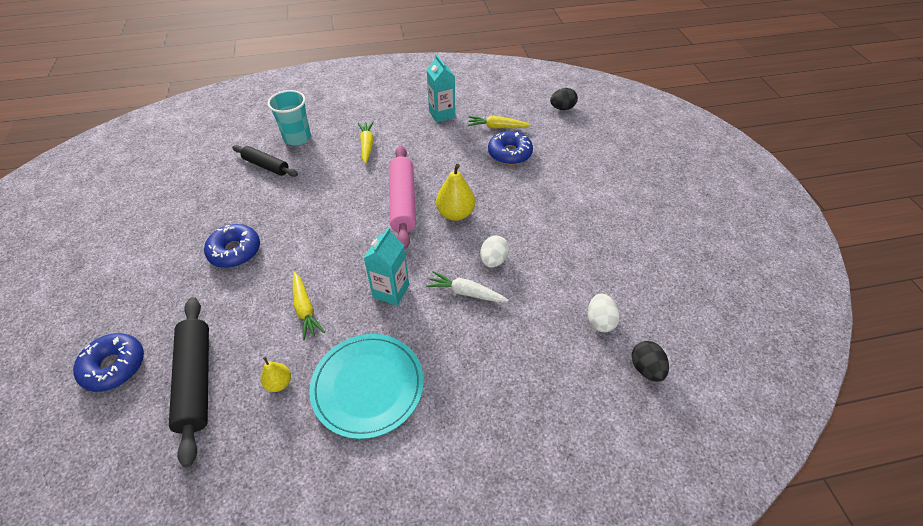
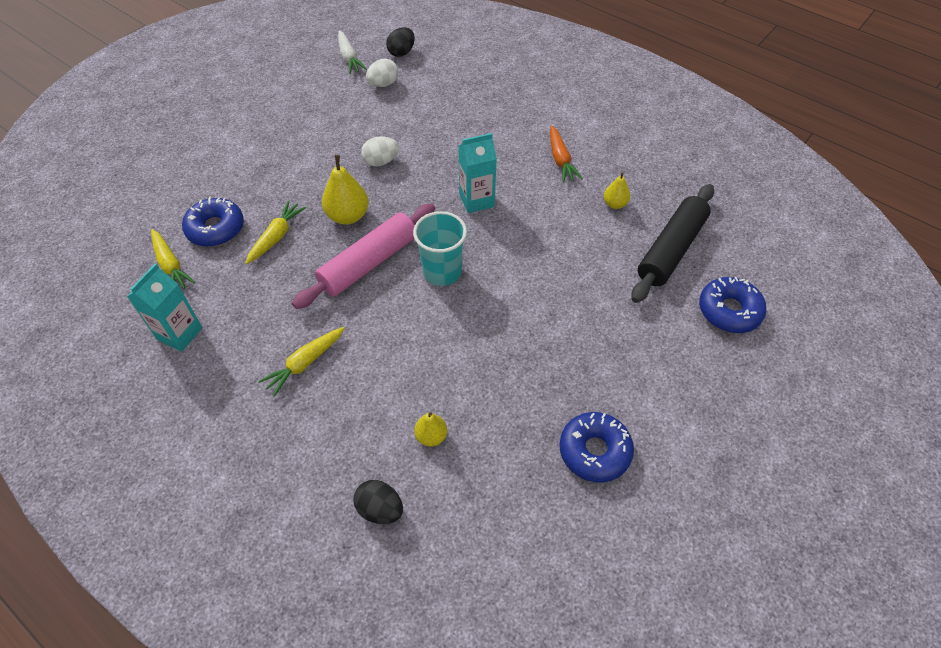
camera: 130 degrees left, 5 degrees up
(235, 251) = (559, 342): blue donut -> blue donut (594, 451)
(266, 166) = (431, 436): black rolling pin -> yellow pear
(297, 138) = (352, 453): turquoise cup -> turquoise cup (442, 272)
(305, 309) = (550, 238): yellow carrot -> yellow carrot (276, 237)
(368, 386) = (560, 159): turquoise plate -> orange carrot
(466, 293) = (430, 158): white carrot -> white carrot (349, 57)
(562, 108) = (85, 230): black egg -> black egg (380, 509)

